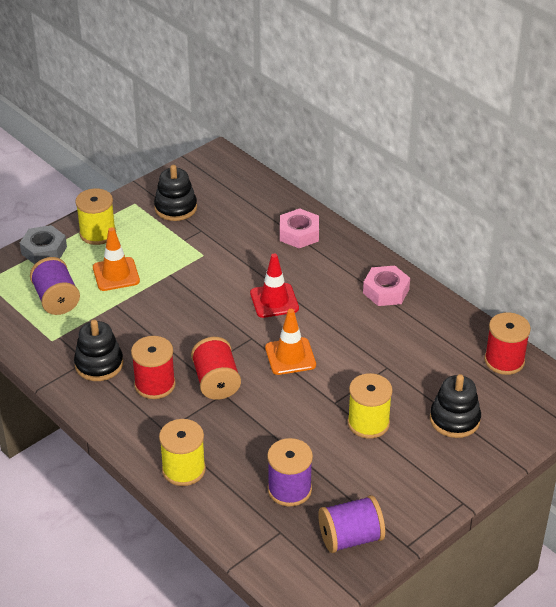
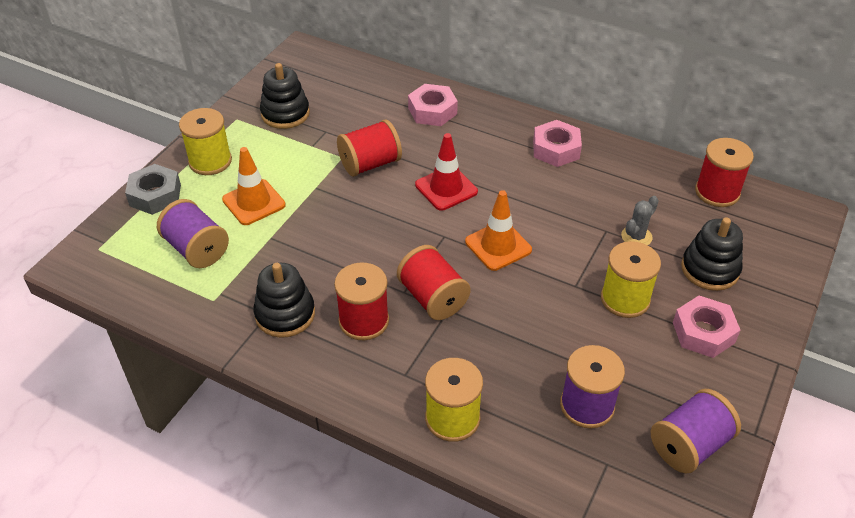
camera: 20 degrees left, 5 degrees up
(223, 266) = (370, 164): none -> red spool
(409, 378) = (636, 237): none -> grey cactus
(416, 464) = (703, 332): none -> pink nut

